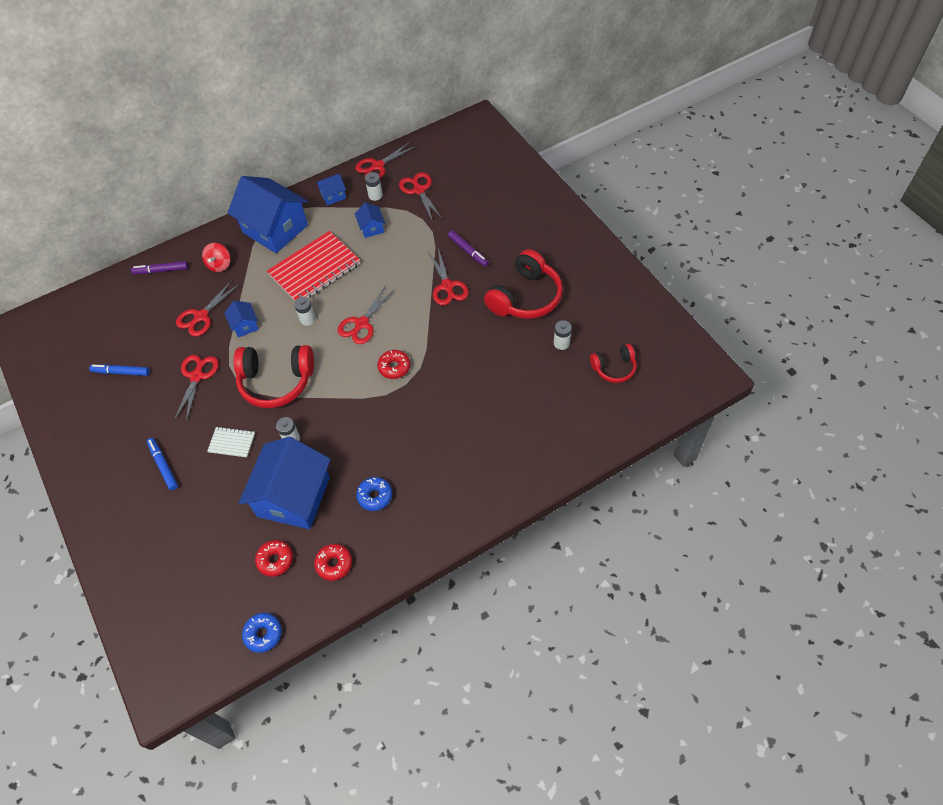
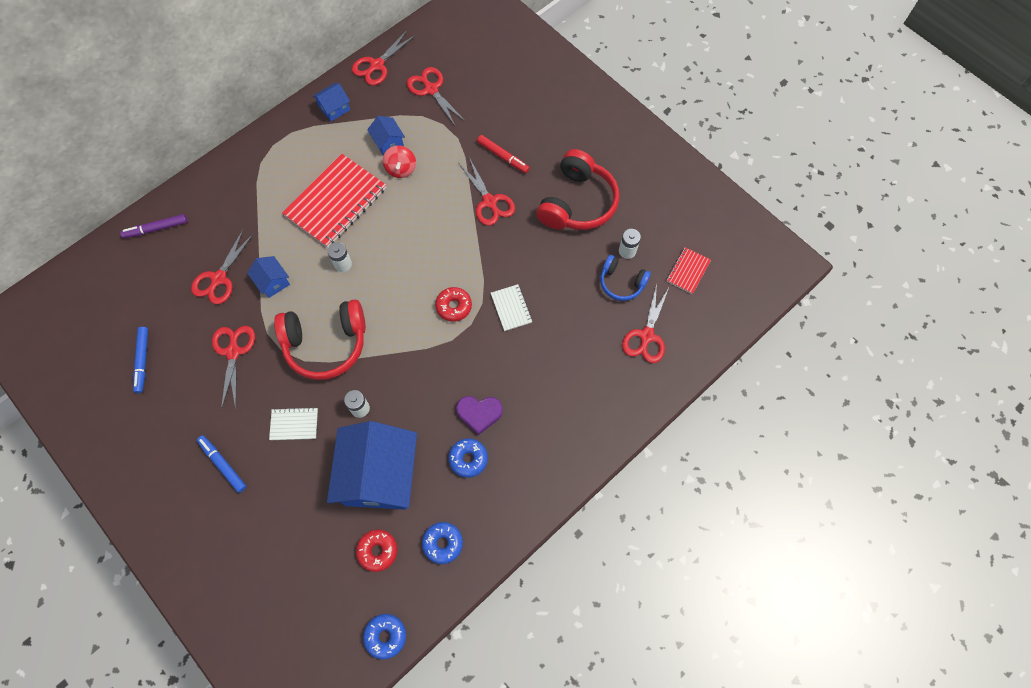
camera: 15 degrees left, 10 degrees up
(121, 372) = (143, 361): blue marker -> blue marker turned 90 degrees counterclockwise
(219, 265) = (224, 212): red spinning top -> red spinning top (401, 169)
(275, 229) = (277, 158): blue house -> none
(334, 564) = (443, 543): red donut -> blue donut
(362, 324) = (405, 260): red scissors -> red scissors (646, 336)
(375, 195) = (383, 102): white battery -> none
(394, 459) = (479, 414): none -> purple heart
(444, 376) = (511, 308): none -> white notebook
(468, 251) = (503, 156): purple marker -> red marker
(550, 369) = (621, 282): none -> blue headphones
(614, 368) = (688, 271): red headphones -> red notebook

